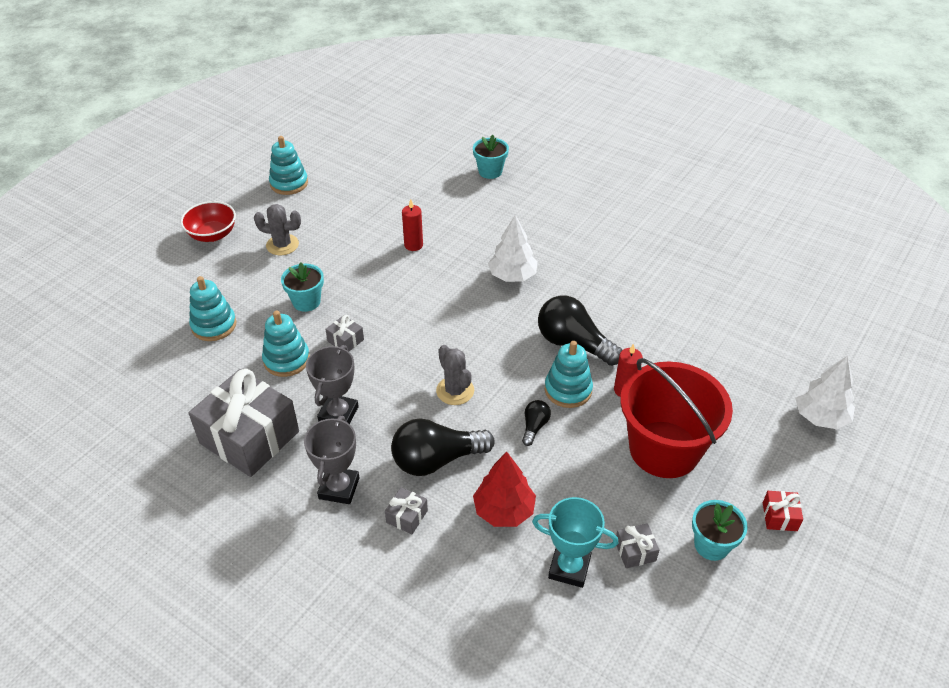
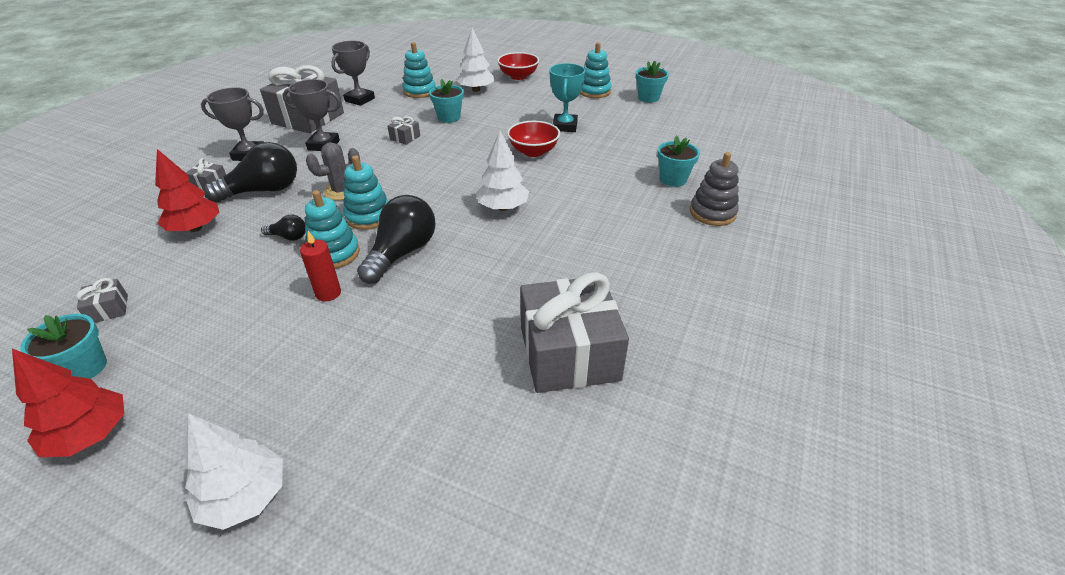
camera: 80 degrees right, 5 degrees down
(211, 385) = (360, 100): none -> grey trophy
(235, 274) = (476, 90): none -> white tree
(282, 245) = (514, 100): grey cactus -> none
(286, 360) = (384, 119): turquoise stacking toy -> turquoise stacking toy (369, 216)
(323, 151) = (648, 98): none -> turquoise flower pot
(413, 245) = (533, 152): red candle -> red bowl
(436, 460) = (263, 191): black light bulb -> black light bulb turned 90 degrees clockwise
(545, 164) = (712, 213): none -> grey stacking toy
(569, 568) = (114, 268): turquoise trophy -> turquoise trophy (565, 126)
(664, 449) = (233, 327): red bucket -> none
(697, 262) = (569, 353): none -> grey gift
(779, 516) = (90, 435): red gift -> red tree

